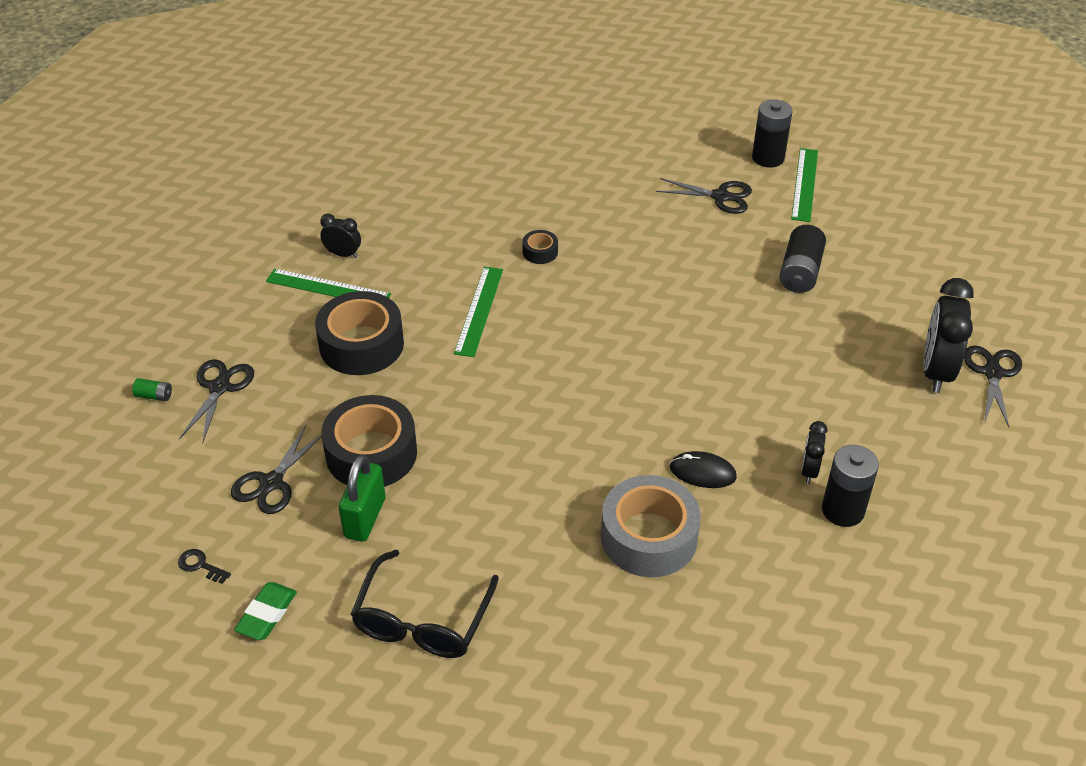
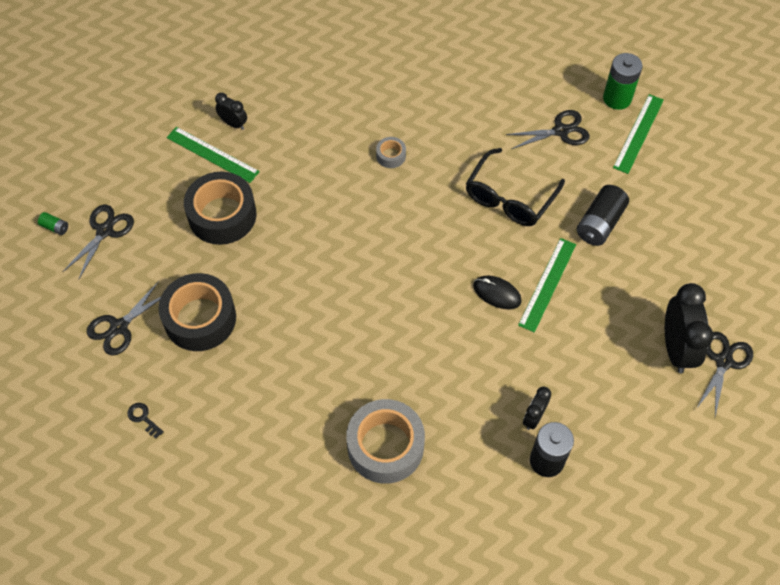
camera: 15 degrees right, 15 degrees up
(201, 565) = (49, 387): black key -> black key (143, 418)
(267, 614) = (84, 440): green eraser -> none
(365, 518) = (178, 375): green padlock -> none
(422, 620) = (194, 475): black glasses -> black glasses (509, 197)
(479, 310) = (323, 203): green ruler -> green ruler (547, 284)
(540, 252) = (391, 156): black tape -> grey tape
(702, 472) = (448, 398): black mouse -> black mouse (497, 293)
(720, 196) = (561, 131): black scissors -> black scissors turned 45 degrees counterclockwise
(768, 158) = (617, 98): black battery -> green battery
(936, 371) = (676, 348): black clock -> black clock turned 150 degrees clockwise

